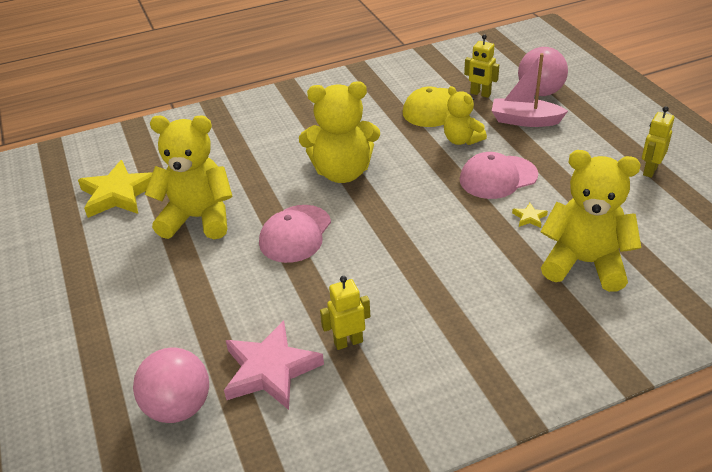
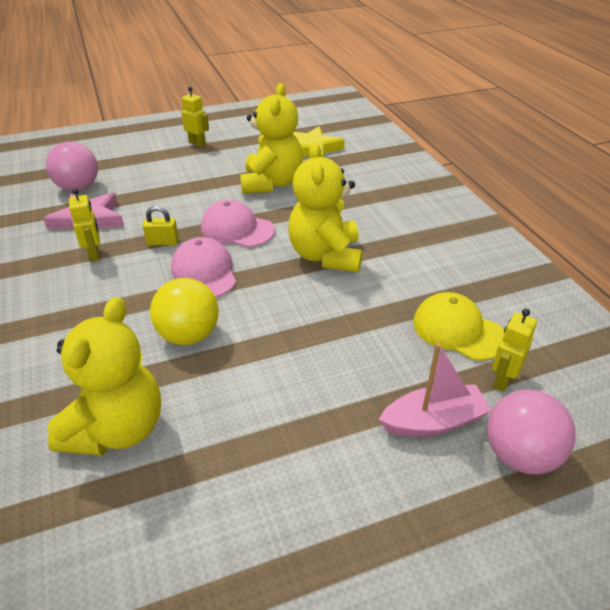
camera: 90 degrees right, 0 degrees up
(321, 288) = (162, 242): none -> yellow padlock
(461, 140) = (383, 349): yellow teddy bear -> none
(468, 242) = (189, 335): none -> yellow ball
(498, 177) = (299, 373): pink cap -> pink cap (204, 272)
(525, 120) = (433, 421): pink boat -> pink boat turned 60 degrees clockwise
(529, 217) = (214, 391): yellow star -> none
(650, 170) = (289, 563): yellow robot -> yellow robot (197, 143)

